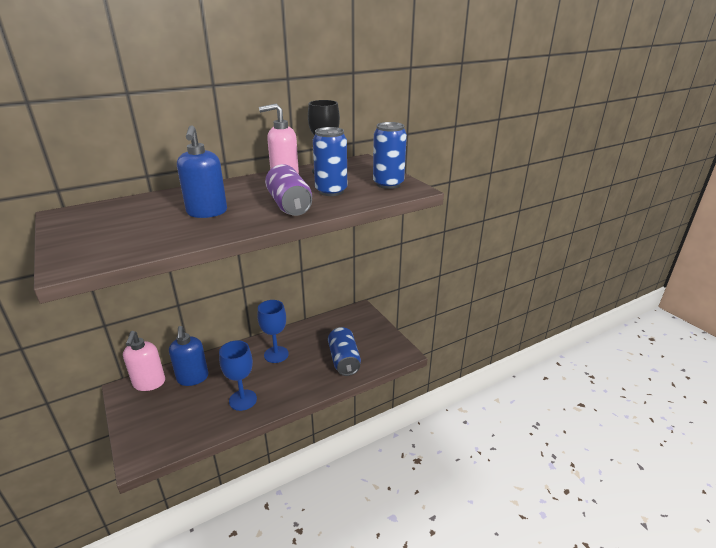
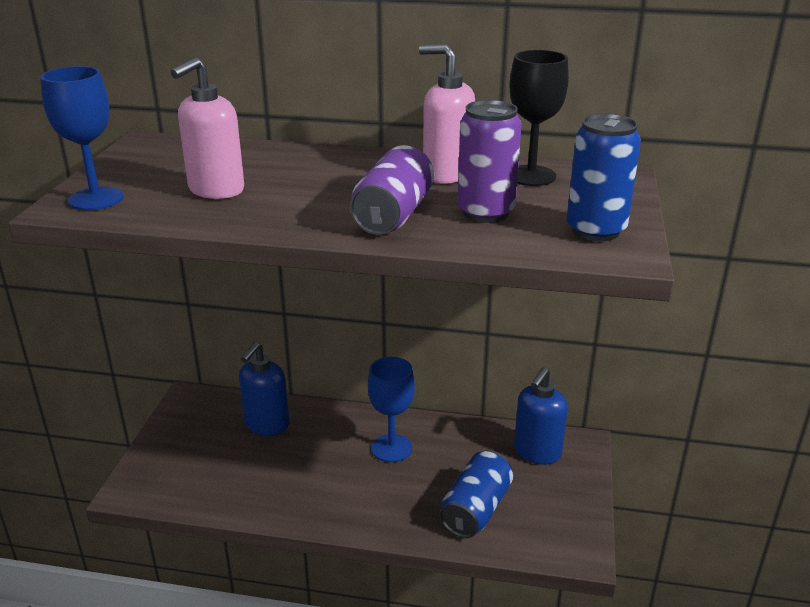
camera: 40 degrees right, 0 degrees up
(149, 383) = (218, 405): pink soap dispenser -> pink soap dispenser (216, 190)
(207, 212) = (281, 190): blue soap dispenser -> blue soap dispenser (537, 452)
(243, 400) = (293, 487): blue goblet -> blue goblet (96, 199)
(331, 191) = (485, 212): blue can -> purple can

